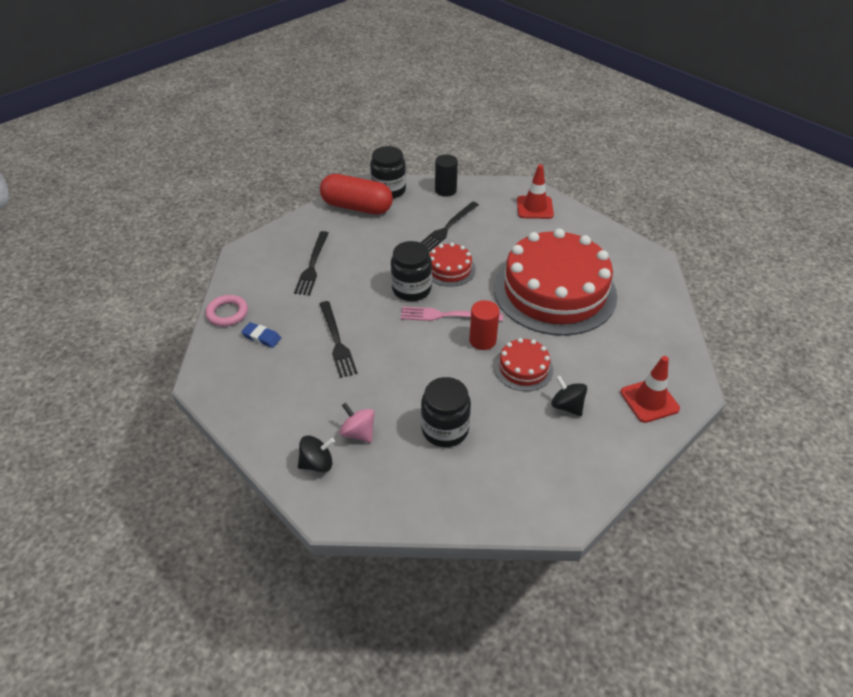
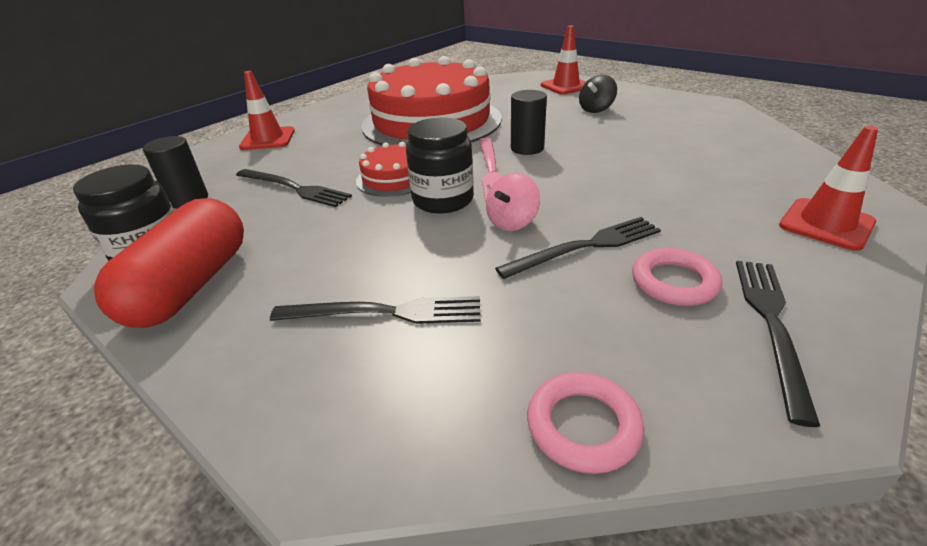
camera: 95 degrees left, 10 degrees down
(248, 389) = (771, 324): none -> black fork
(261, 337) = (628, 340): blue eraser -> none
(292, 366) = (674, 282): none -> pink ring
(317, 463) = (826, 224): black spinning top -> red traffic cone
(358, 433) = (742, 203): pink spinning top -> pink spinning top (512, 222)
(445, 429) = (679, 155): black jar -> none
(482, 340) = (527, 148): red cylinder -> black cylinder
(523, 368) = (558, 127): red cake -> none

